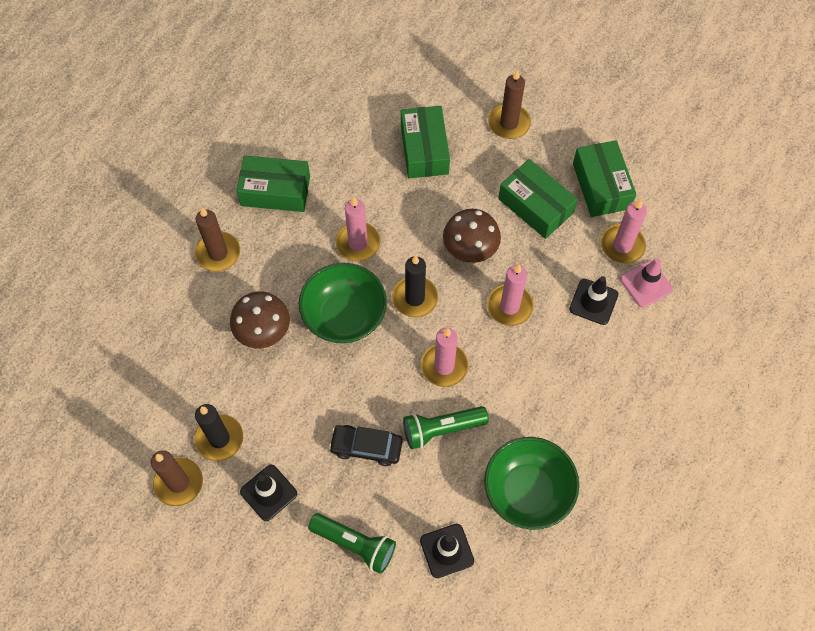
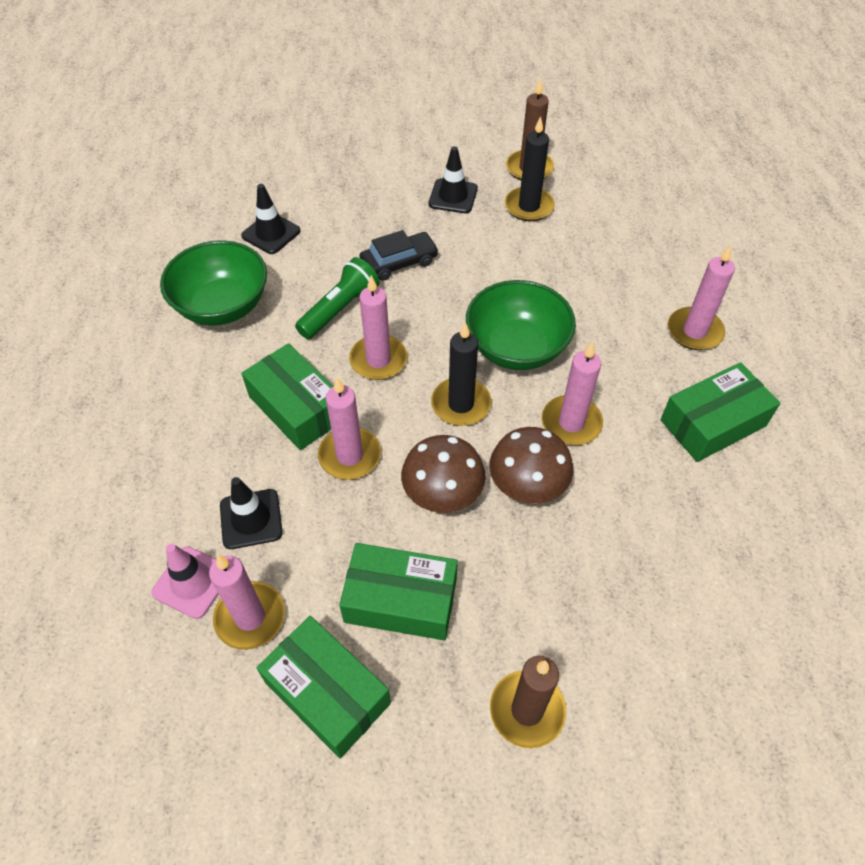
camera: 145 degrees right, 10 degrees down
(218, 253) = (694, 331): brown candle -> pink candle
(263, 330) = (579, 294): brown mushroom -> brown mushroom (527, 485)
(355, 544) = (352, 202): green flashlight -> none
(424, 149) = (603, 586): green box -> green box (297, 407)

